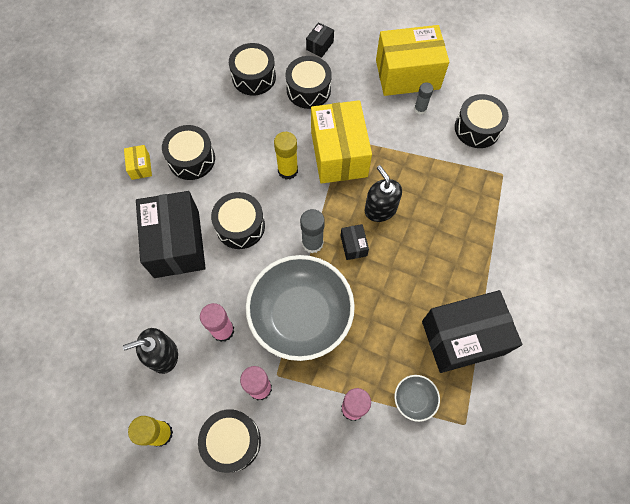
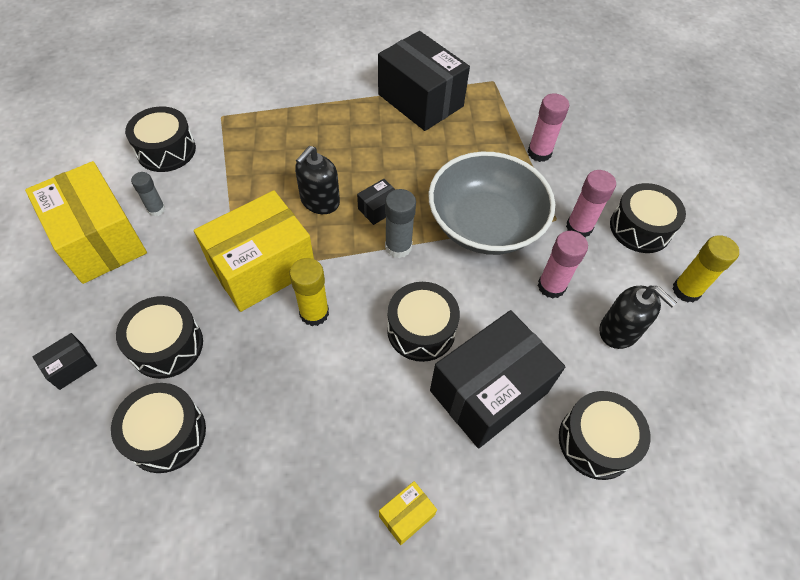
camera: 120 degrees left, 10 degrees down
(191, 159) = (356, 445): black drum -> black drum (596, 441)
(320, 45) = (71, 367): black box -> black box turned 45 degrees counterclockwise
(414, 399) = (498, 115): grey bowl -> none

